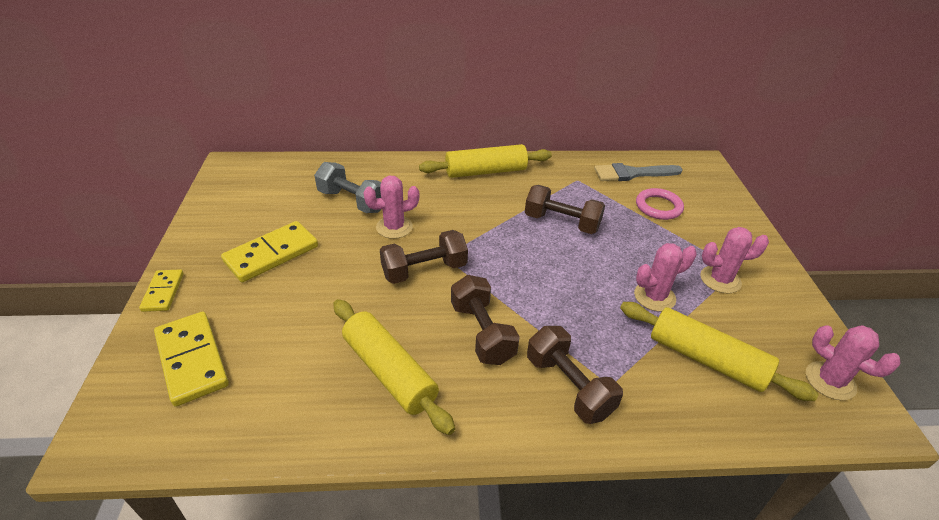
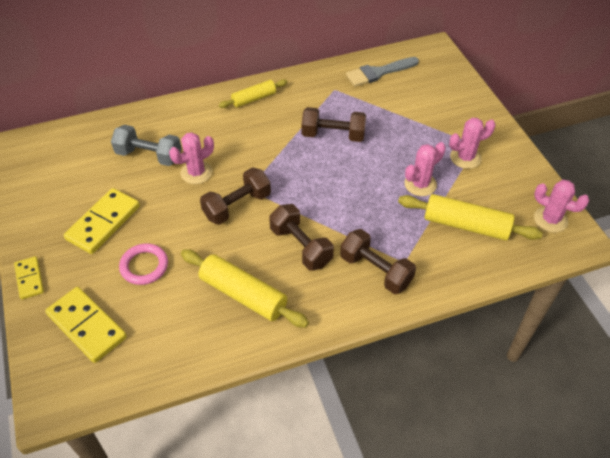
camera: 15 degrees left, 10 degrees up
(485, 171) = (254, 99): yellow rolling pin -> yellow rolling pin, size x0.62
(658, 207) = (406, 101): pink ring -> pink ring (144, 266)

